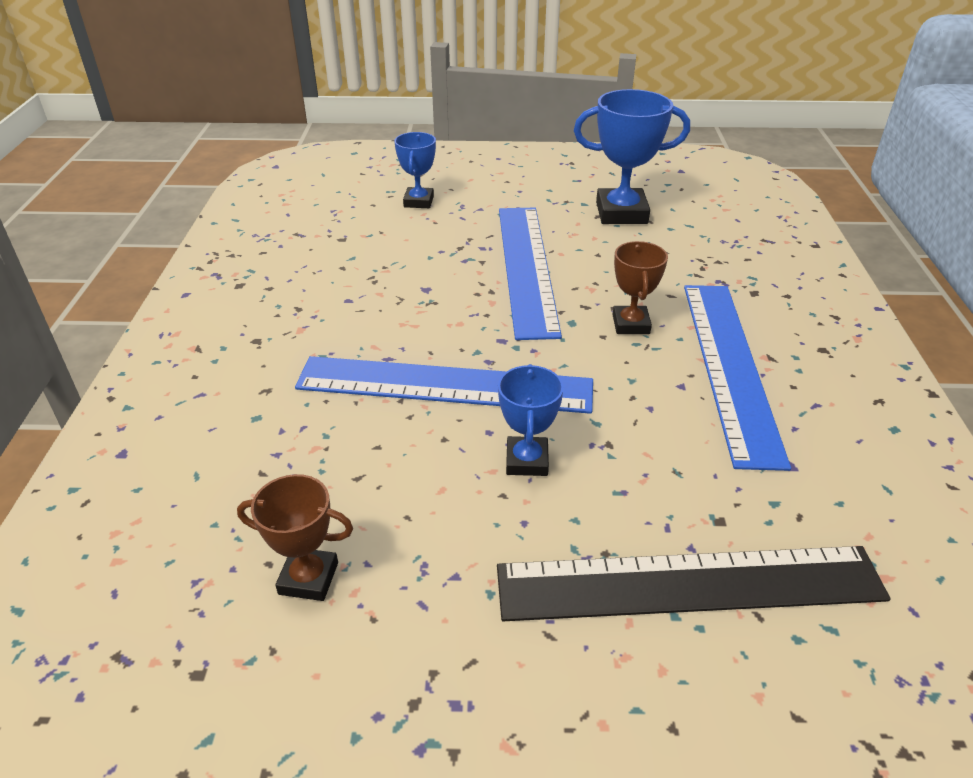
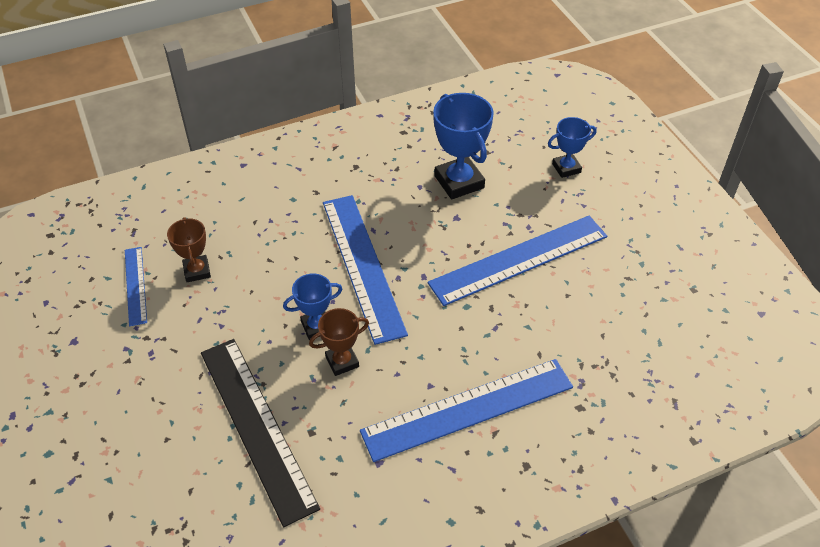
camera: 65 degrees right, 10 degrees up
(268, 690) = (135, 285): none -> blue ruler
(621, 213) = (644, 291): blue trophy -> blue trophy (459, 182)
(631, 324) = (484, 339): brown trophy -> brown trophy (342, 361)

